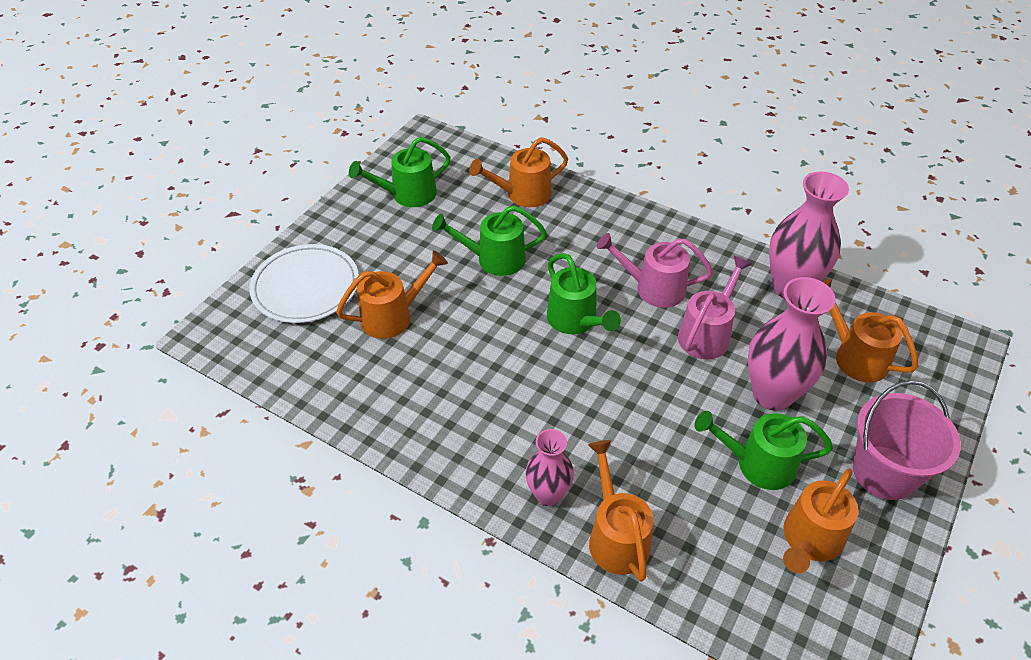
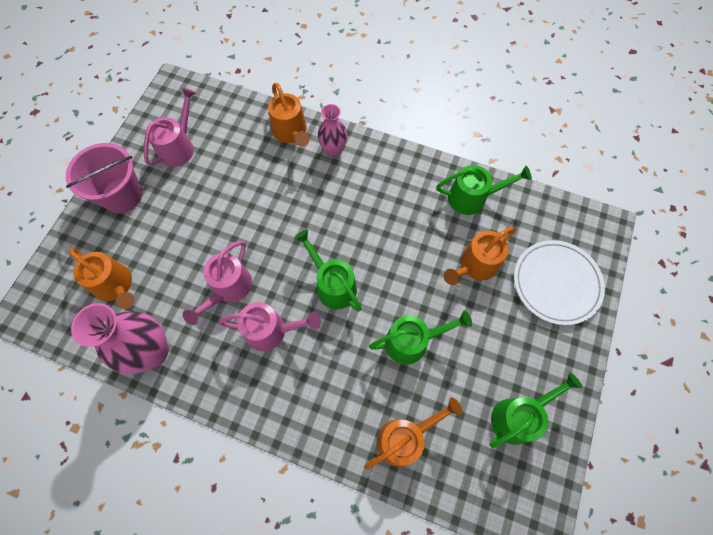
camera: 170 degrees right, 20 degrees up
(757, 464) = (203, 188): green watering can -> green watering can (473, 198)
(772, 394) = (185, 242): pink vase -> none
(809, 541) = (179, 146): orange watering can -> pink watering can

